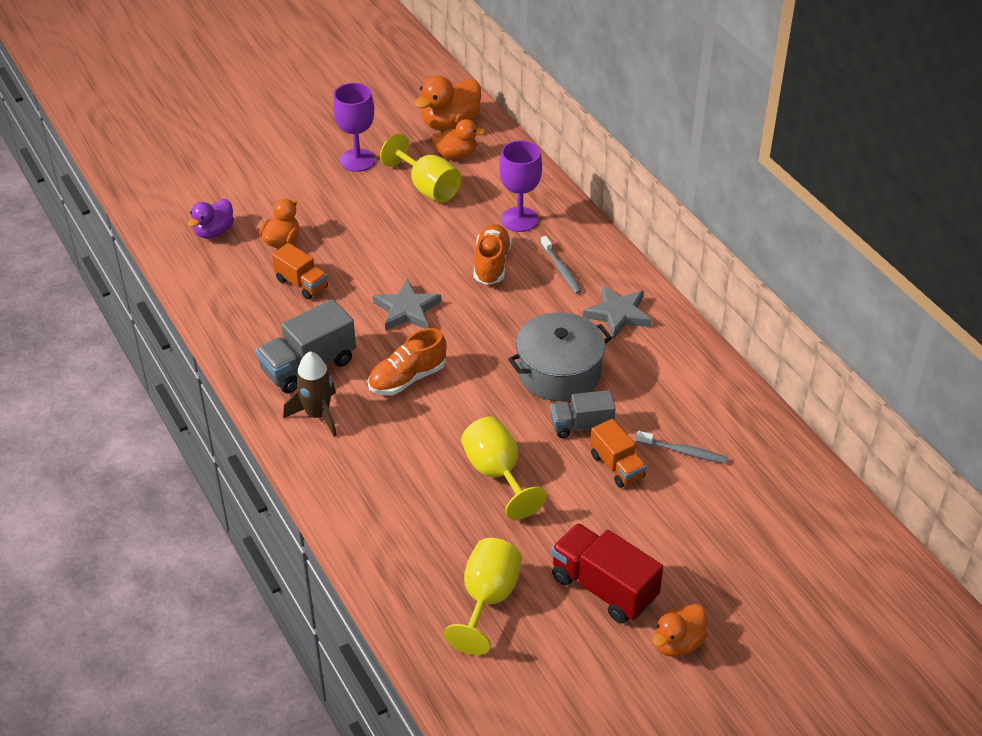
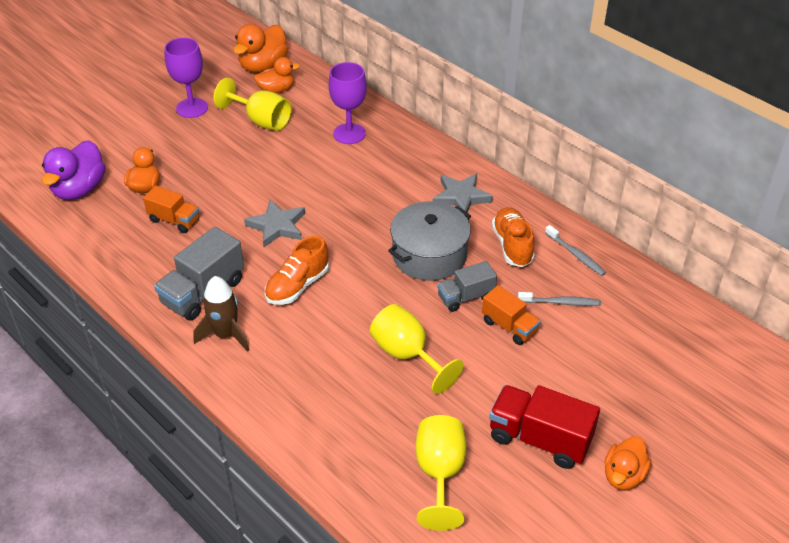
camera: 15 degrees left, 0 degrees up
(214, 232) = (79, 189): purple duck -> purple duck, size x1.54
(491, 264) = (338, 174): orange shoe -> orange shoe (512, 246)
(561, 269) = (399, 168): grey toothbrush -> grey toothbrush (575, 254)

